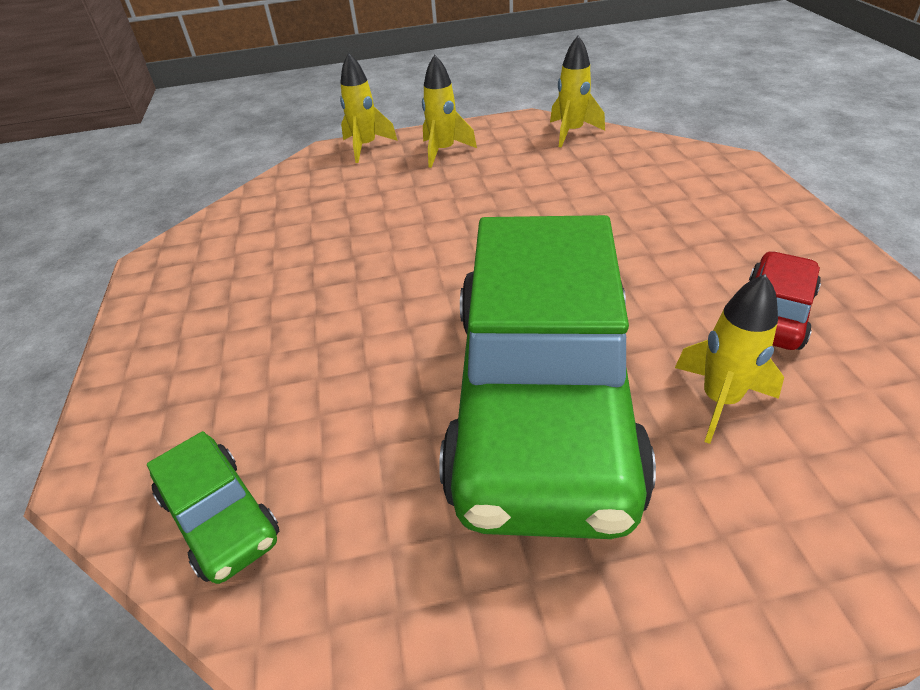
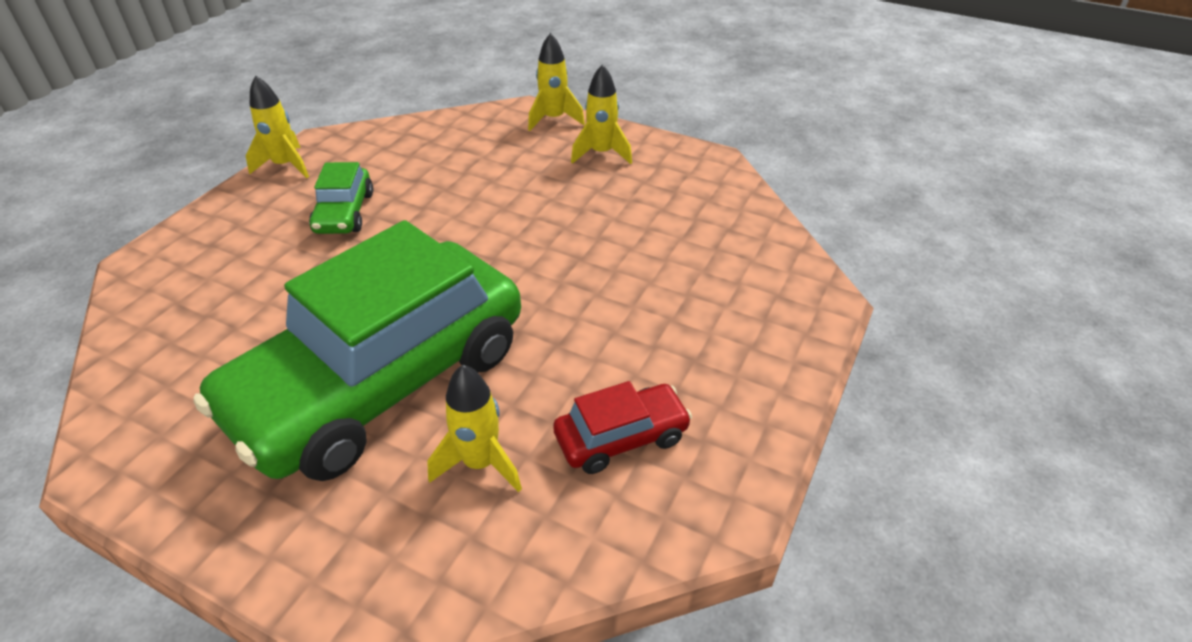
camera: 35 degrees right, 0 degrees up
(220, 517) = (156, 326): green car -> green car (344, 213)
(571, 132) = (727, 190): yellow rocket -> yellow rocket (285, 166)

